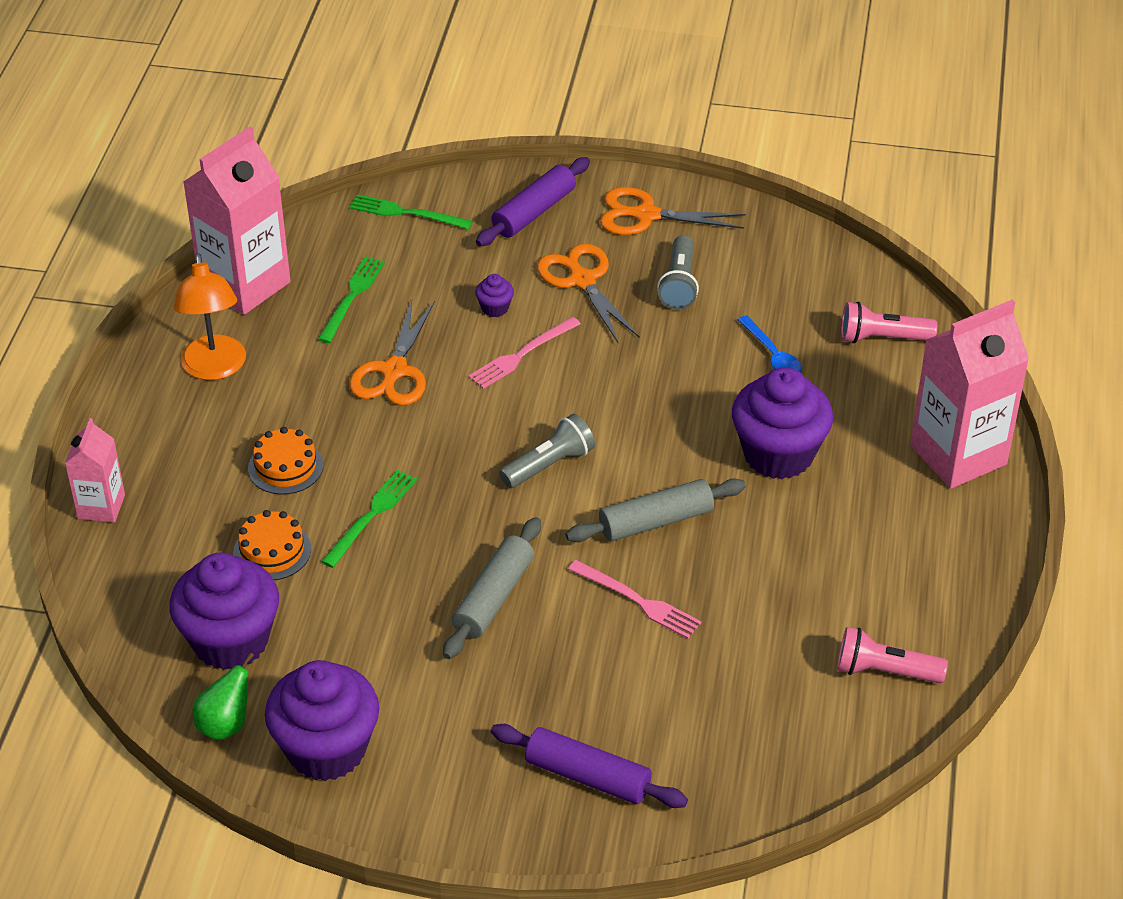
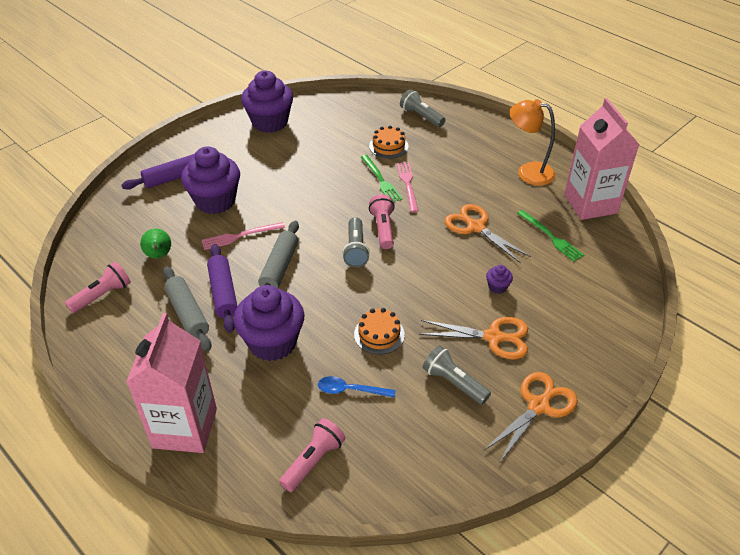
camera: 125 degrees right, 0 degrees up
(101, 507) = (461, 114): pink carton -> none
(148, 552) = (421, 116): none -> grey flashlight
(225, 724) = (310, 105): green pear -> green pear (159, 256)
(230, 641) = (350, 120): purple cupcake -> purple cupcake (215, 201)
(285, 467) = (438, 168): orange cake -> orange cake (379, 334)
(406, 213) = (617, 290): green fork -> none
(481, 459) = (383, 229): none -> pink flashlight
(493, 597) = (293, 194): grey rolling pin -> grey rolling pin (188, 314)
(522, 354) = (448, 279): pink fork -> pink fork (408, 184)
(534, 212) = (580, 349): purple rolling pin -> purple rolling pin (223, 293)

